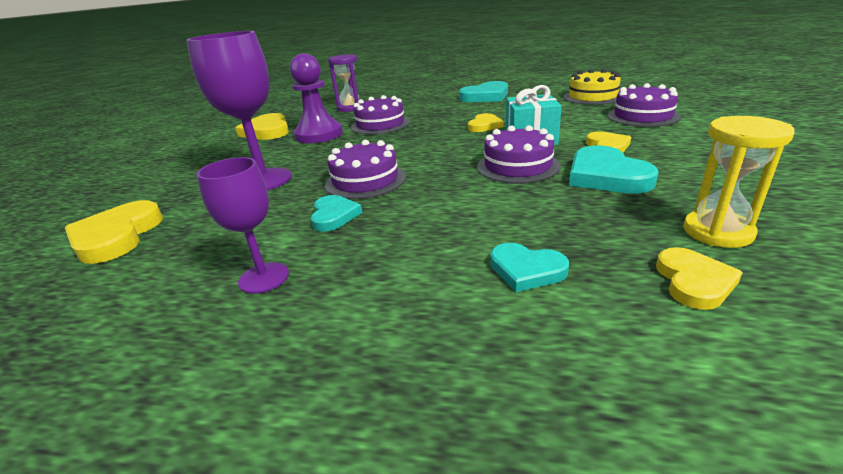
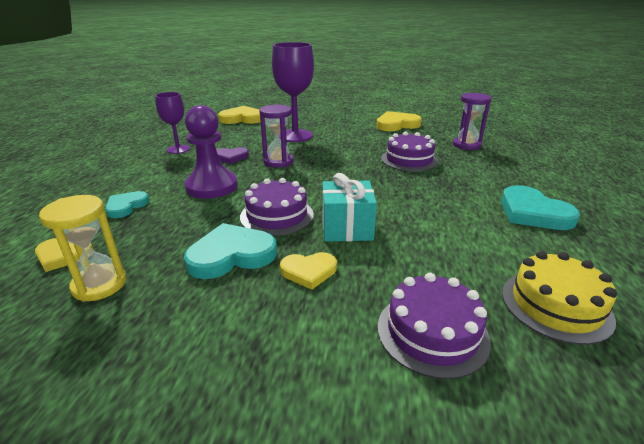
camera: 85 degrees right, 0 degrees up
(319, 135) = (383, 141): purple pawn -> purple pawn (212, 186)
(334, 216) = (231, 157): turquoise heart -> purple heart
(365, 180) = (278, 162): purple cake -> purple hourglass
(484, 126) = (398, 206): yellow heart -> none

